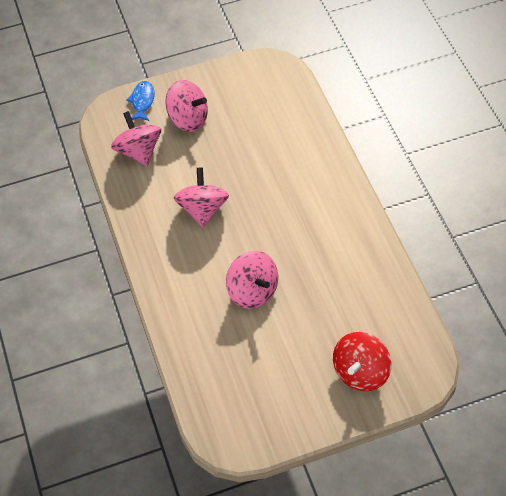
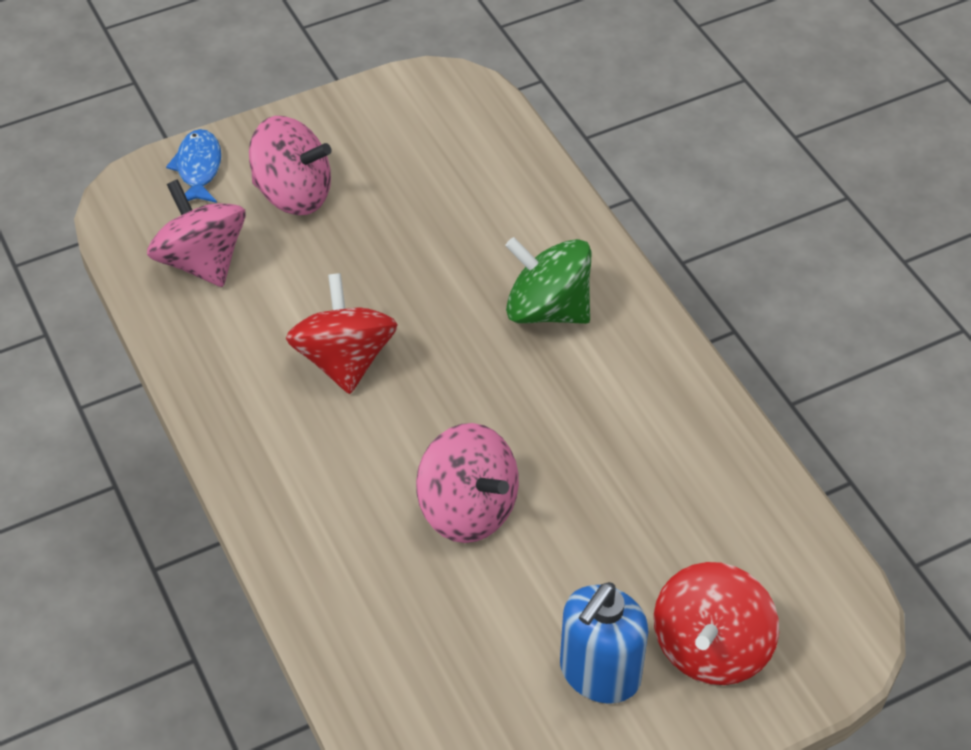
camera: 10 degrees left, 5 degrees down
(202, 209) = (344, 360): pink spinning top -> red spinning top
(304, 379) = (599, 673): none -> blue soap dispenser
(307, 191) = (547, 309): none -> green spinning top

